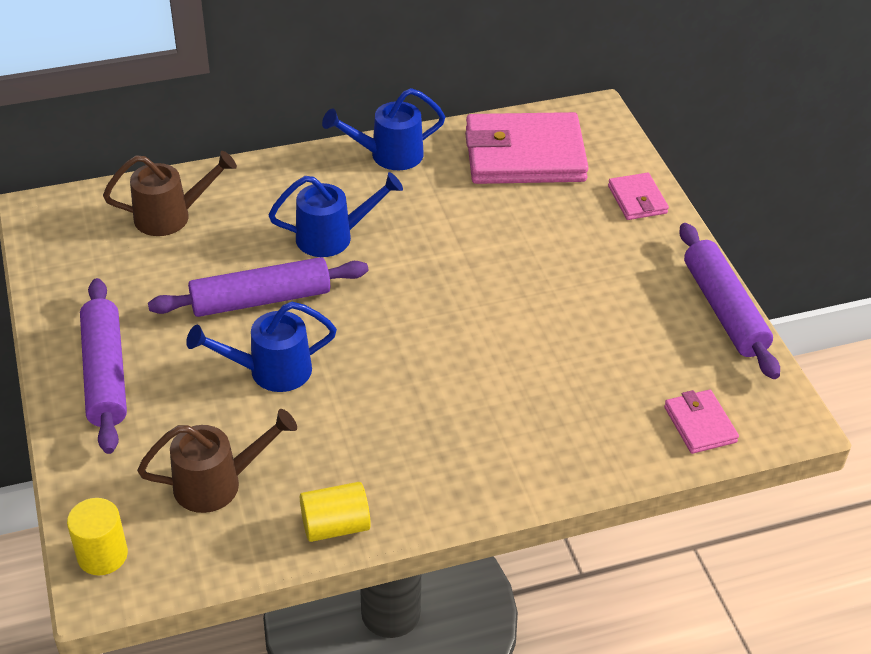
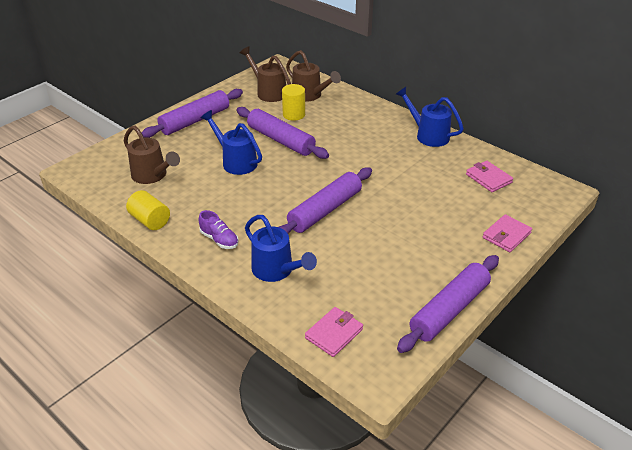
camera: 60 degrees right, 5 degrees down
(102, 555) = (90, 163): yellow cylinder -> yellow cylinder (294, 114)
(111, 255) = (268, 92): none -> brown watering can
(333, 237) = (346, 143): blue watering can -> blue watering can (276, 271)
(444, 462) = (219, 239): none -> purple shoe
(466, 328) = (325, 210): none -> purple rolling pin
(524, 155) = (488, 178): pink wallet -> pink wallet, size x0.47

